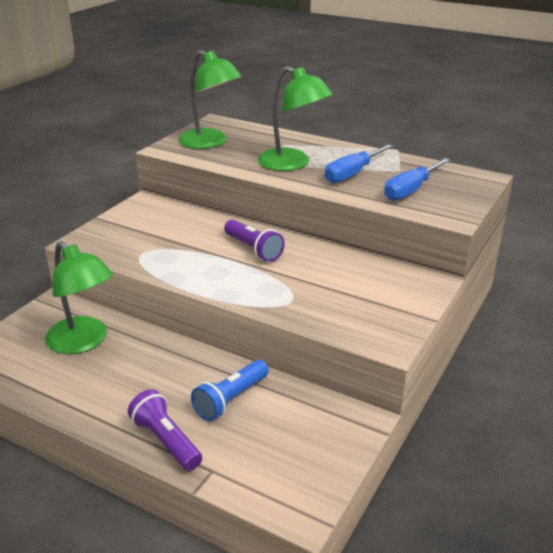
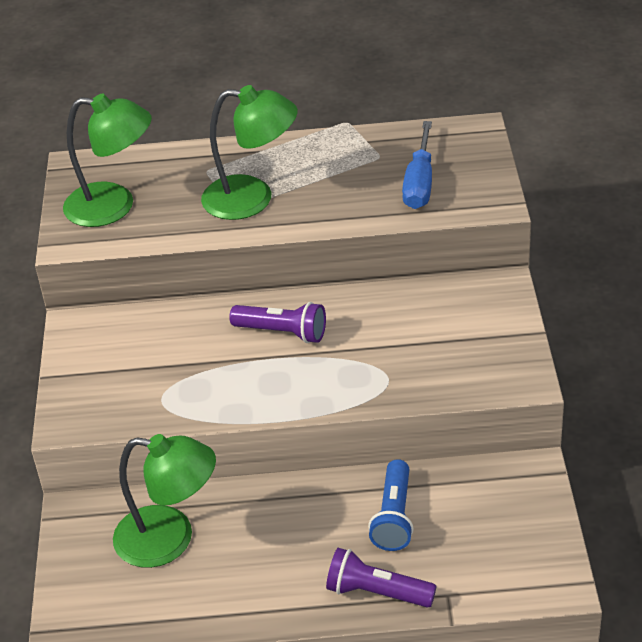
camera: 30 degrees left, 10 degrees up
(352, 174) = (335, 185): blue screwdriver -> none

